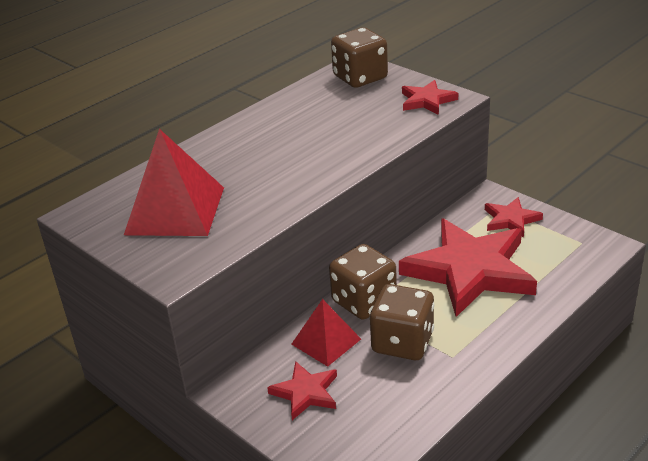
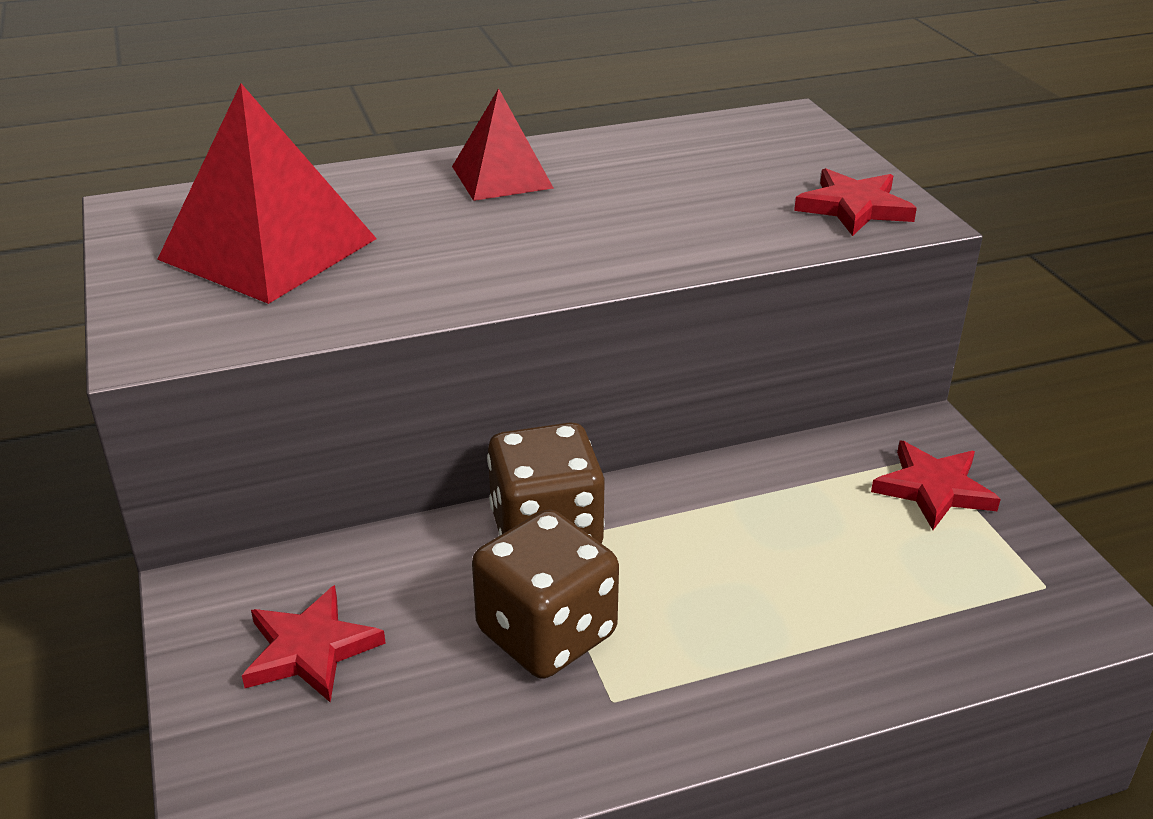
camera: 25 degrees right, 0 degrees up
(326, 341) = (423, 574): red pyramid -> red pyramid (502, 177)
(360, 78) = (772, 140): brown dice -> none
(470, 271) = (779, 553): red star -> none

